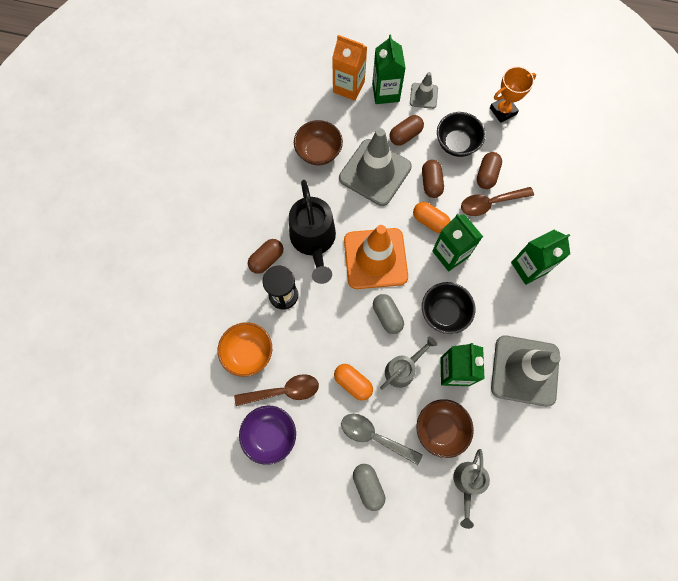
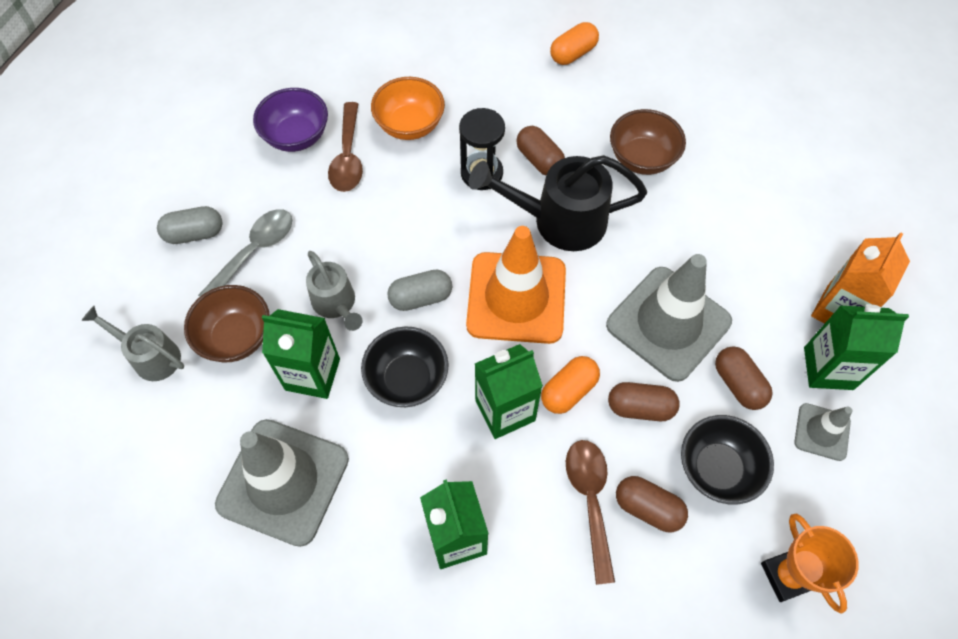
camera: 100 degrees right, 10 degrees down
(318, 152) = (712, 248): brown bowl -> brown bowl (642, 158)
(353, 383) = (335, 237): orange capsule -> orange capsule (573, 53)

